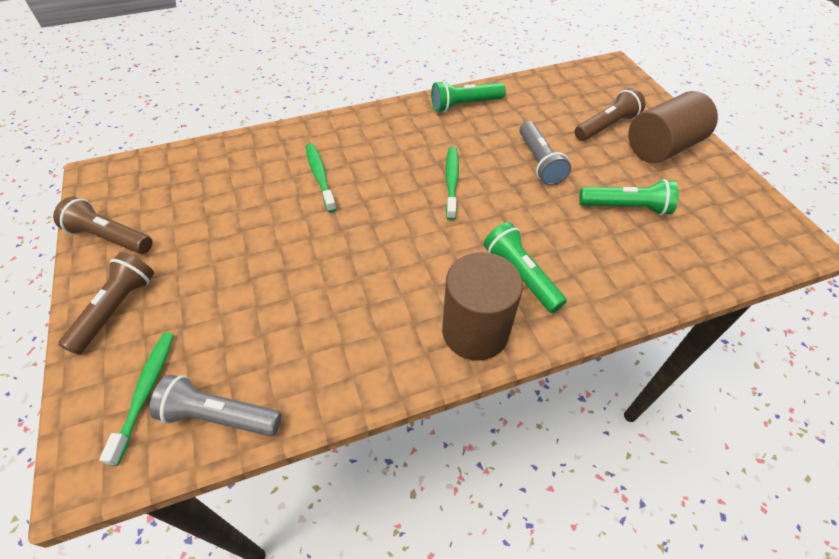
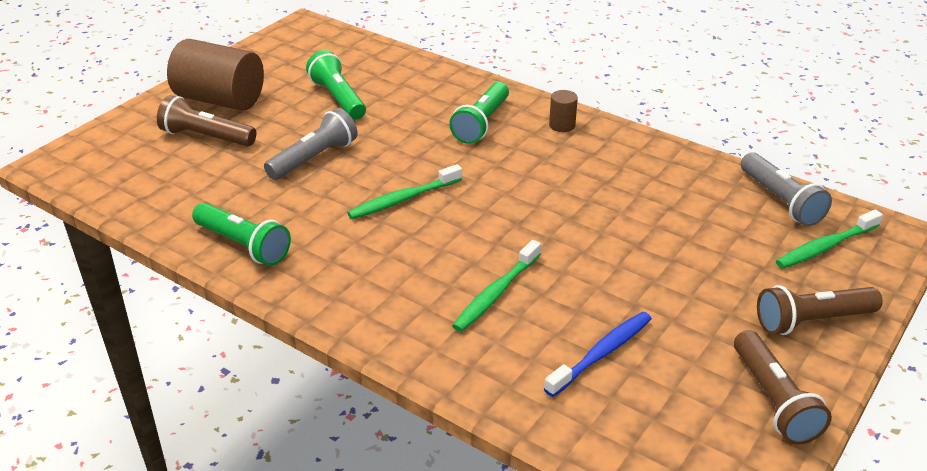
camera: 125 degrees left, 15 degrees down
(228, 191) = (601, 353): none -> blue toothbrush
(475, 331) = (562, 125): brown cylinder -> brown cylinder, size x0.44

